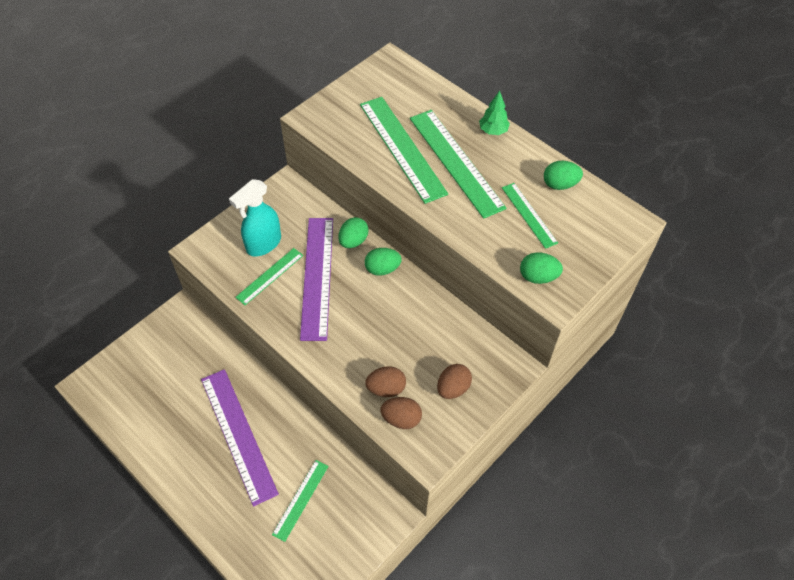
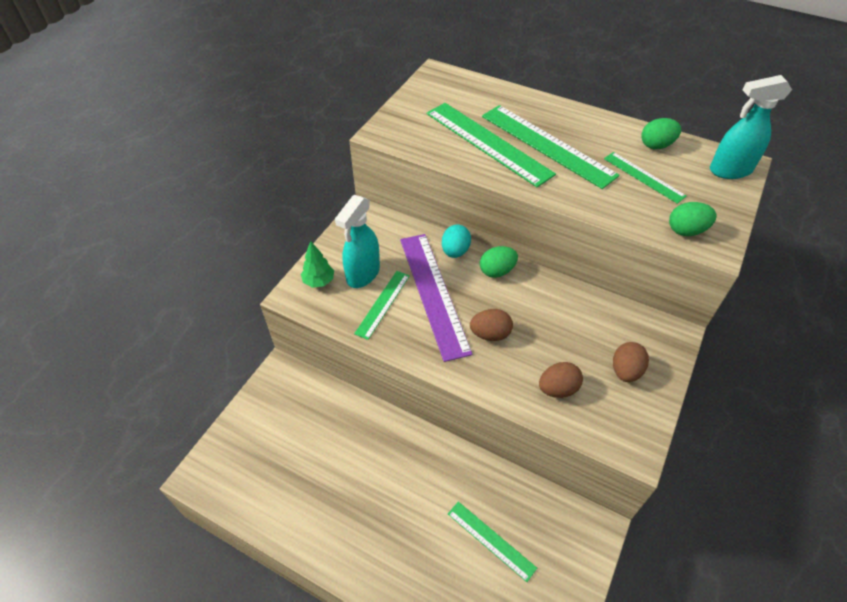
camera: 15 degrees left, 5 degrees down
(238, 435) = (393, 487): purple ruler -> none
(300, 499) = (491, 540): green ruler -> green ruler turned 60 degrees counterclockwise
(353, 241) = (455, 251): green egg -> turquoise egg
(401, 419) = (589, 416): brown egg -> brown egg (490, 334)
(493, 131) = (567, 112): green tree -> green tree (319, 281)
(616, 226) = (730, 170): none -> turquoise spray bottle

